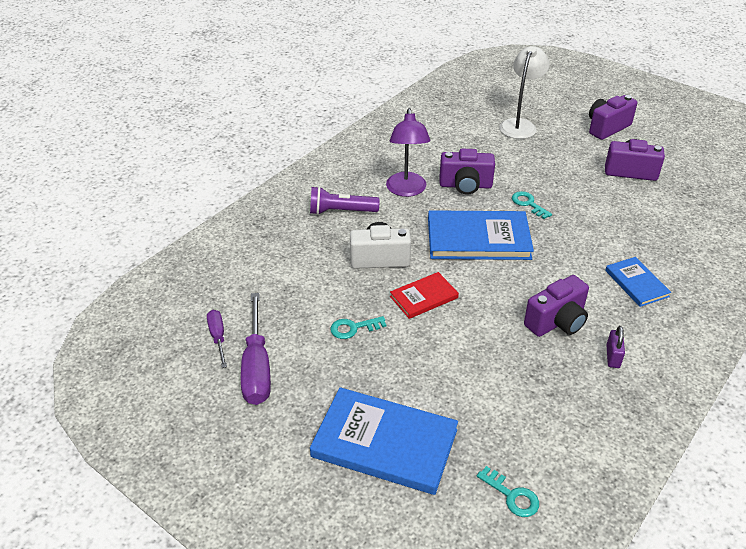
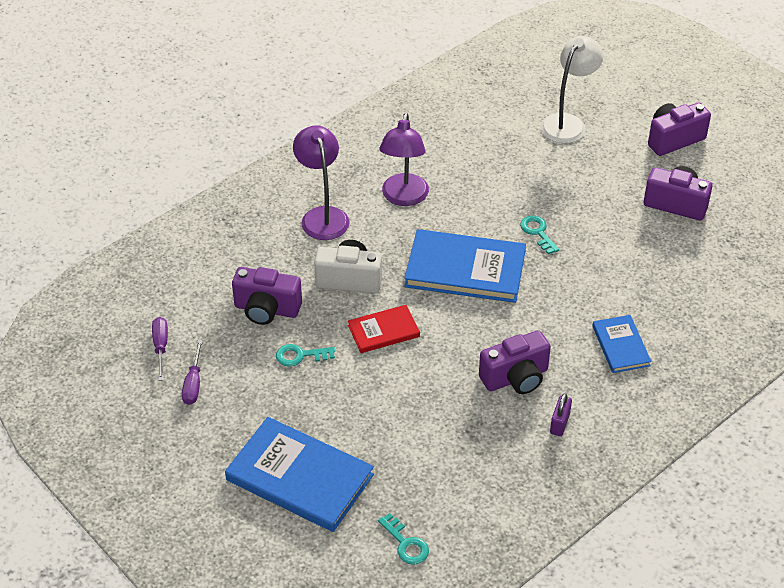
camera: 10 degrees right, 5 degrees up
(257, 367) = (193, 383): purple screwdriver -> purple screwdriver, size x0.55
(341, 211) = (322, 216): purple flashlight -> purple lamp
(465, 185) = (473, 199): purple camera -> purple camera (266, 309)

